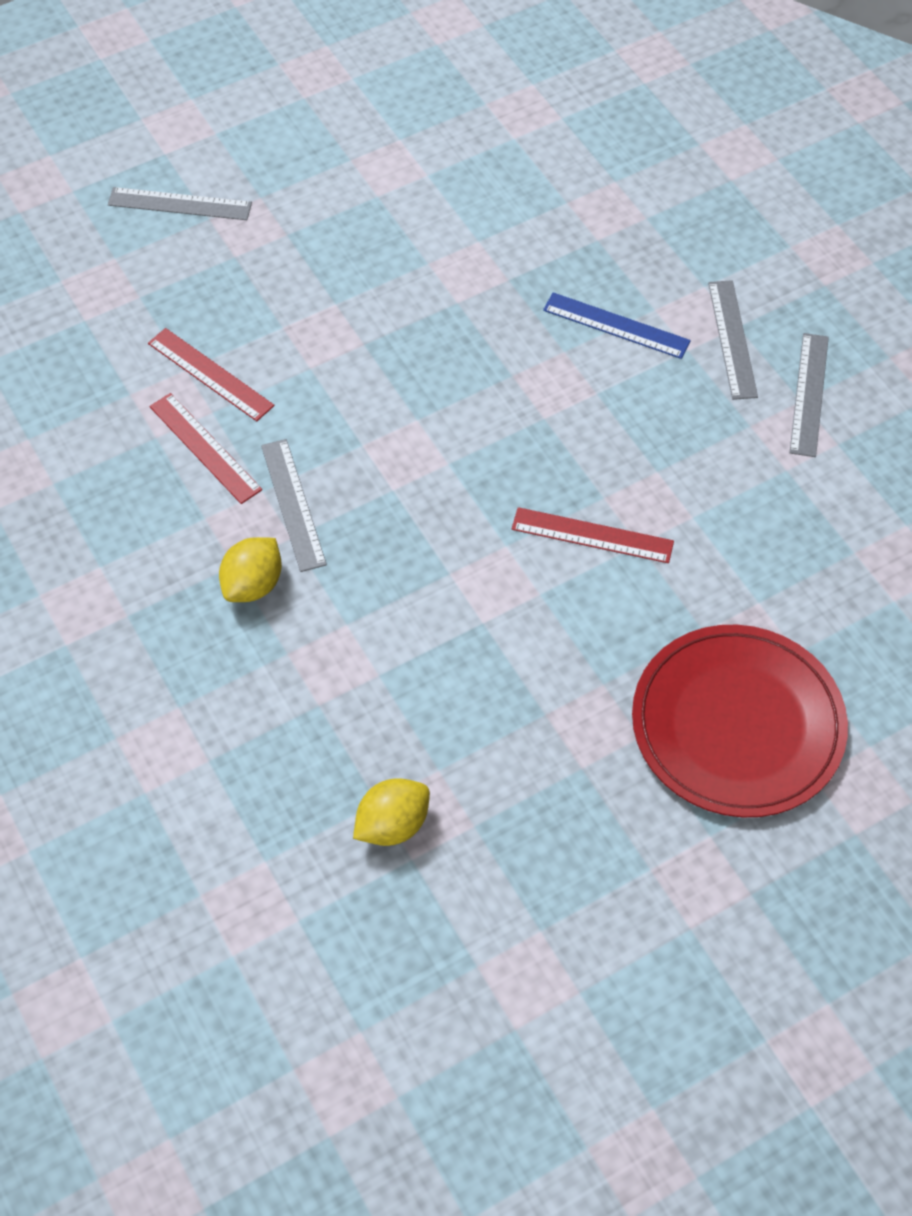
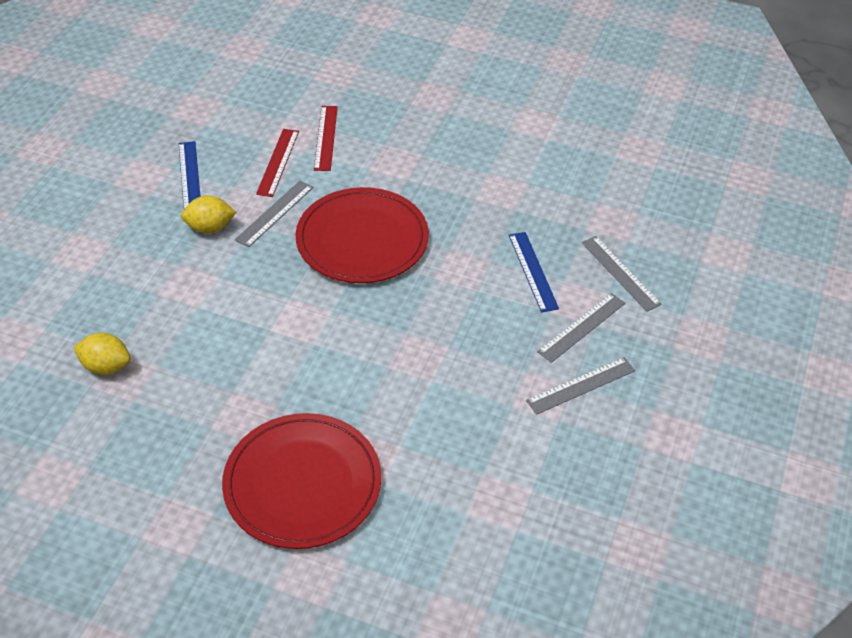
camera: 50 degrees right, 10 degrees down
(135, 553) = (189, 175): none -> blue ruler
(179, 204) = (421, 66): grey ruler -> grey ruler (620, 273)
(421, 446) = (362, 239): none -> red plate
(592, 535) = (373, 343): red ruler -> none

